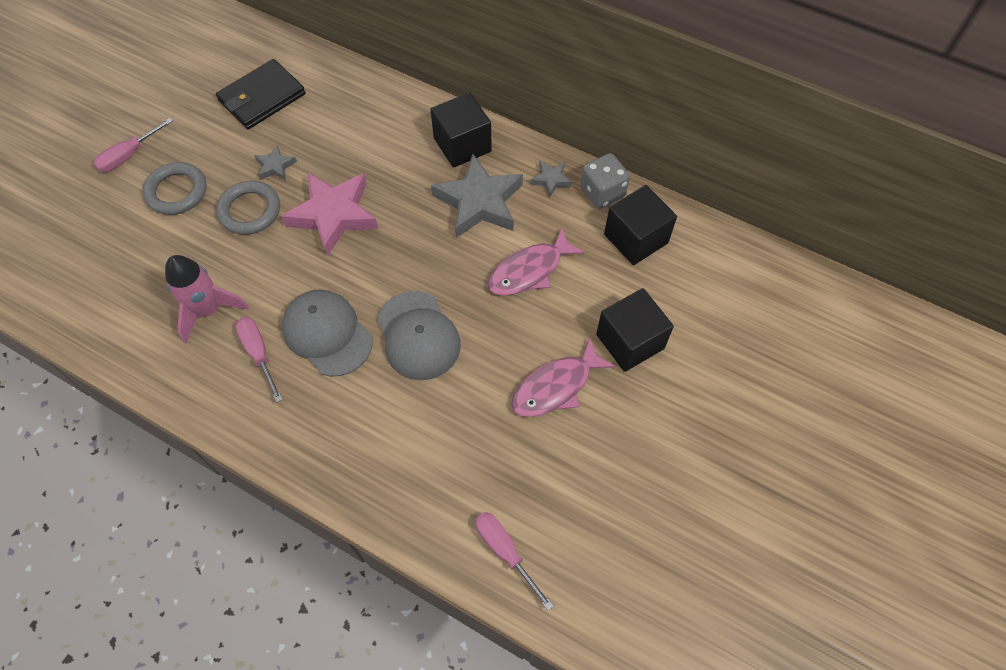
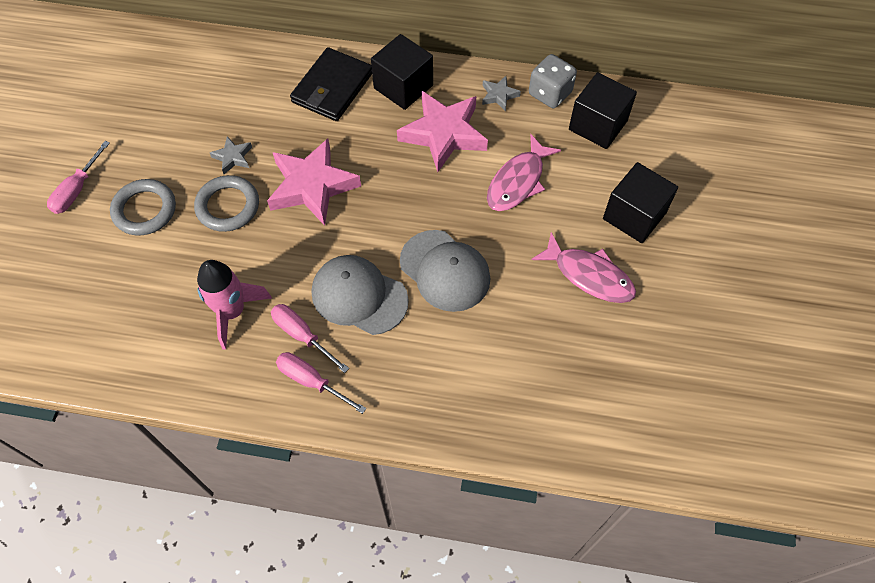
camera: 20 degrees left, 0 degrees up
(262, 97) = (187, 96): black wallet -> black wallet (332, 87)
(479, 202) = (444, 134): grey star -> pink star
(504, 551) = (611, 432): pink screwdriver -> pink screwdriver (311, 381)
(556, 386) = (589, 275): pink fish -> pink fish turned 90 degrees counterclockwise

